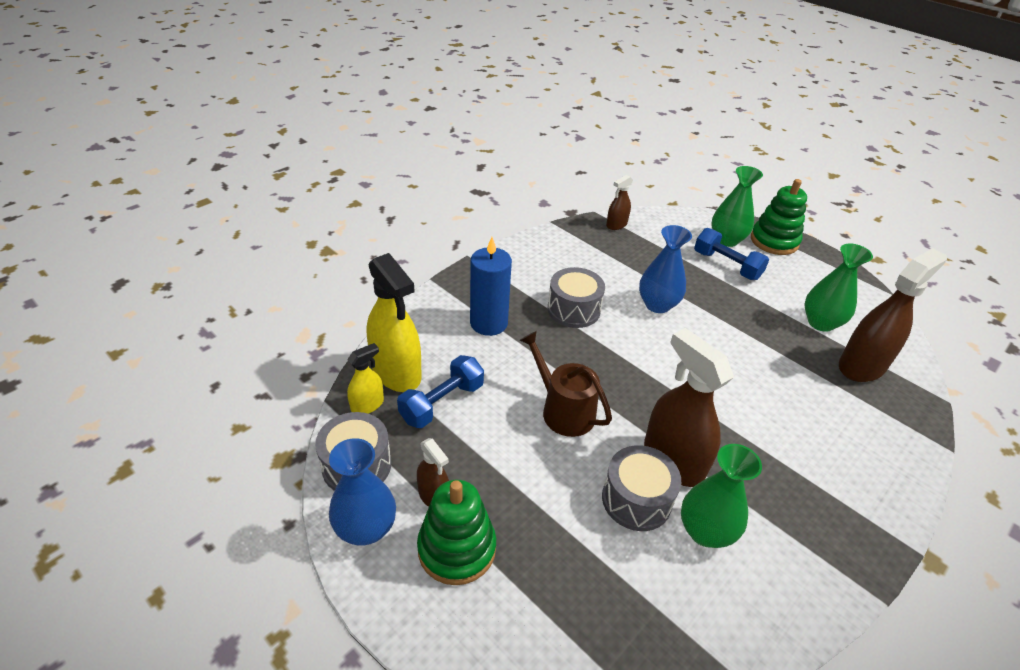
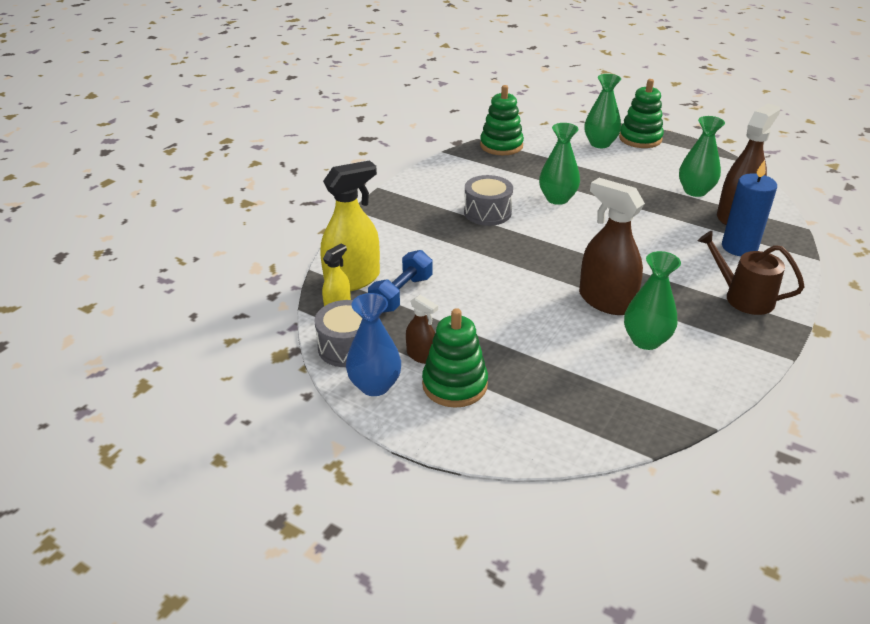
camera: 10 degrees left, 5 degrees down
(396, 372) = (352, 280): yellow spray bottle -> yellow spray bottle turned 75 degrees counterclockwise
(488, 323) = (418, 233): blue candle -> blue candle (739, 247)
(563, 410) = (505, 283): brown watering can -> brown watering can (743, 297)
(616, 225) = (501, 145): brown spray bottle -> green stacking toy
(636, 499) = (586, 330): grey drum -> none
(657, 305) = (557, 198): blue vase -> green vase
(726, 265) = (606, 162): blue dumbbell -> none

